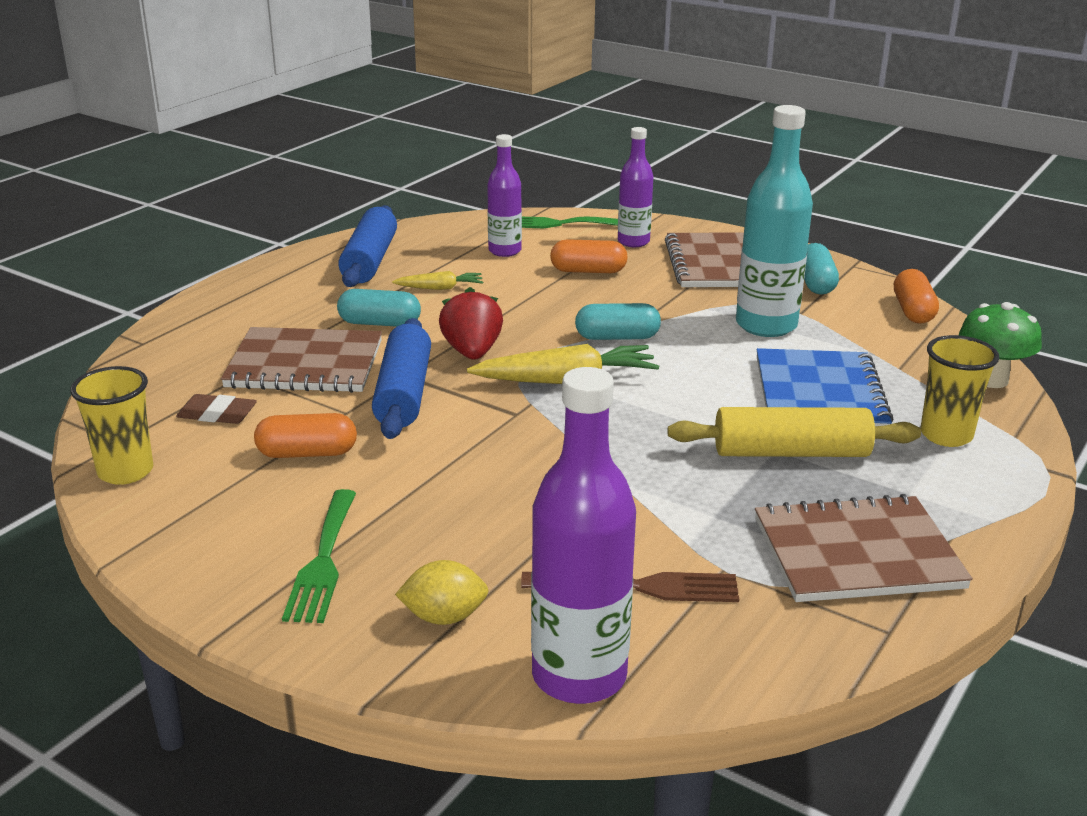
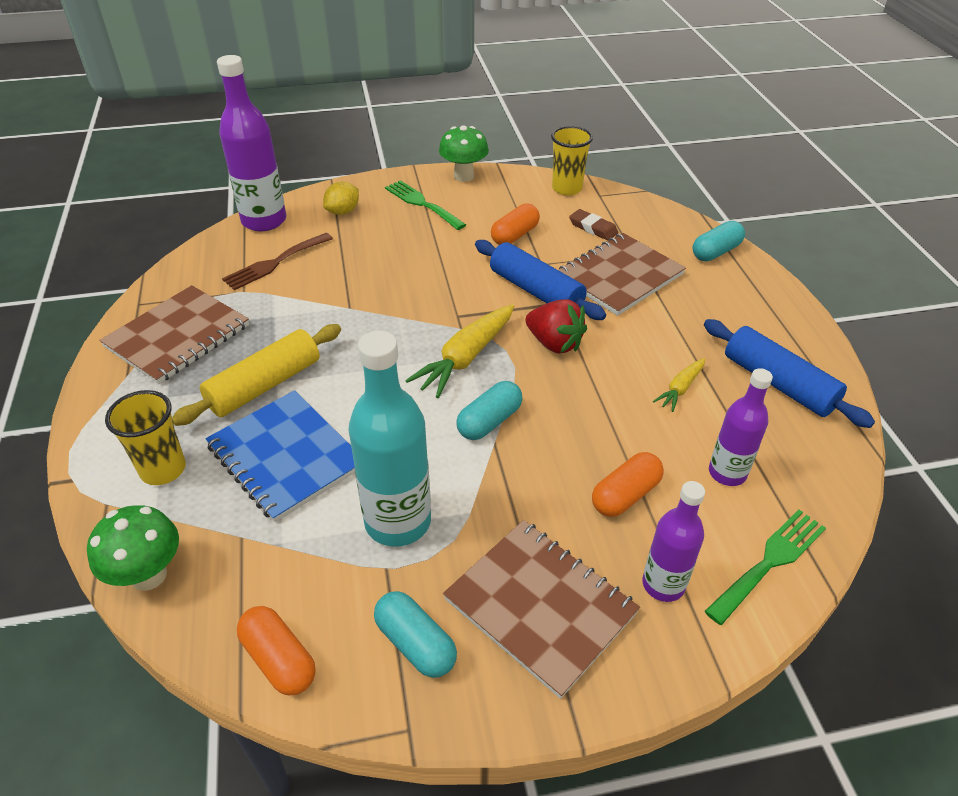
camera: 135 degrees right, 15 degrees up
(188, 571) = (464, 176): none -> green mushroom
(217, 414) = (593, 228): brown eraser -> brown eraser turned 75 degrees clockwise
(379, 323) = (647, 330): turquoise capsule -> turquoise capsule (716, 252)

